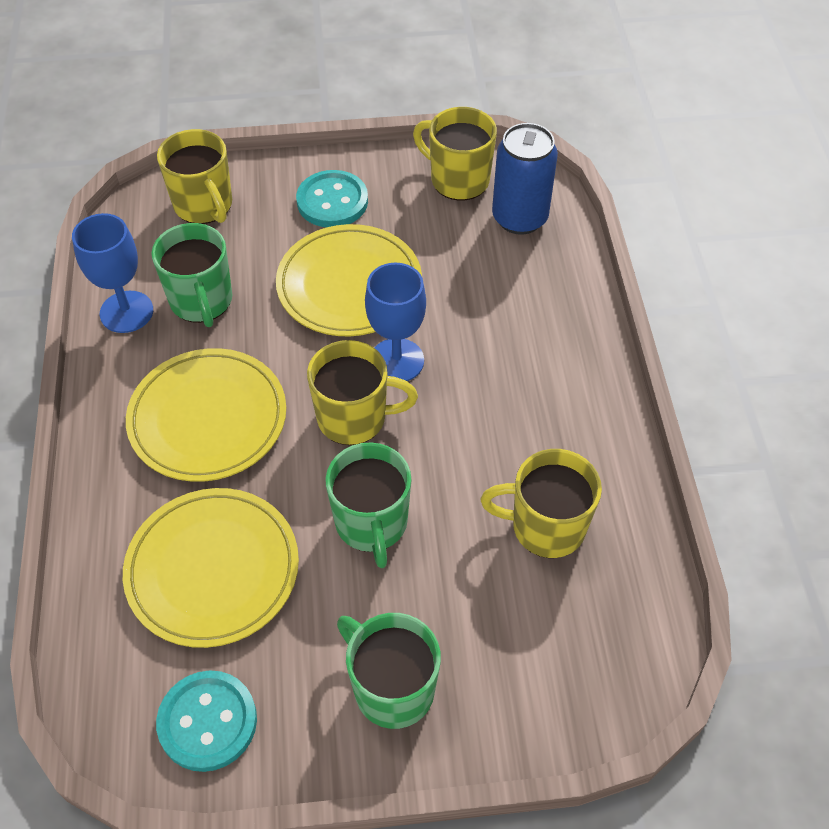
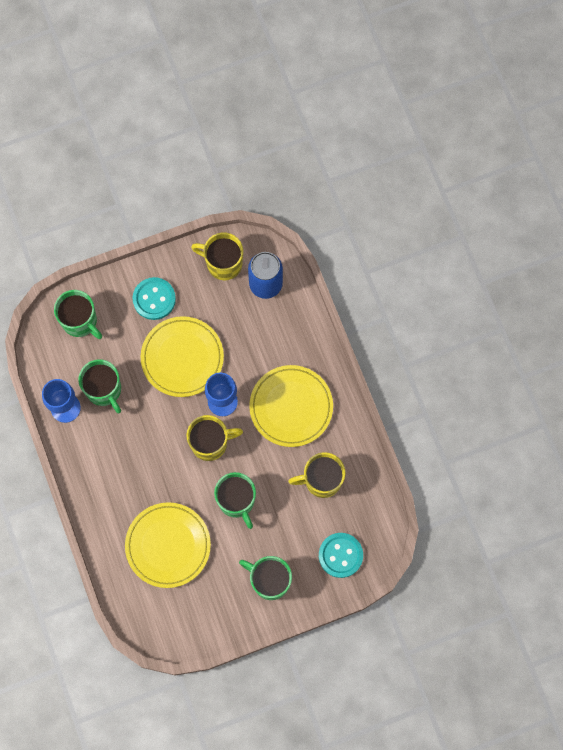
camera: 15 degrees left, 20 degrees up
(204, 205) = (80, 321): yellow mug -> green mug
(207, 722) = (192, 618): turquoise button -> turquoise button (340, 555)
(208, 419) = (135, 463): yellow plate -> yellow plate (291, 407)

